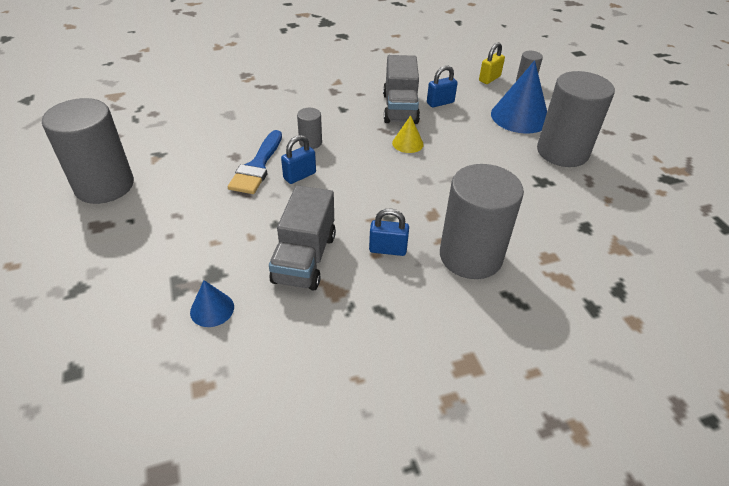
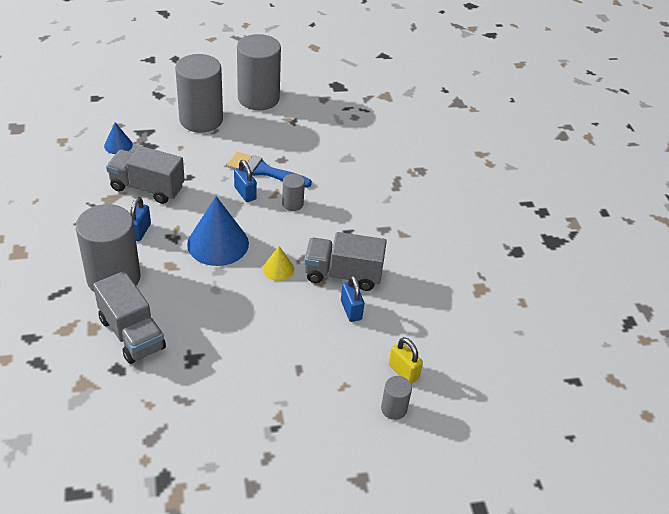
camera: 95 degrees right, 0 degrees up
(519, 116) = (312, 376): blue cone -> blue cone (218, 243)
(538, 225) = (132, 334): none -> grey truck
(562, 152) = (236, 393): grey cylinder -> grey cylinder (201, 120)

